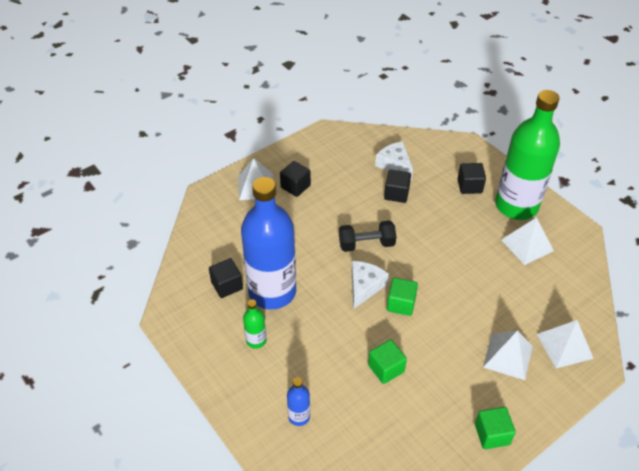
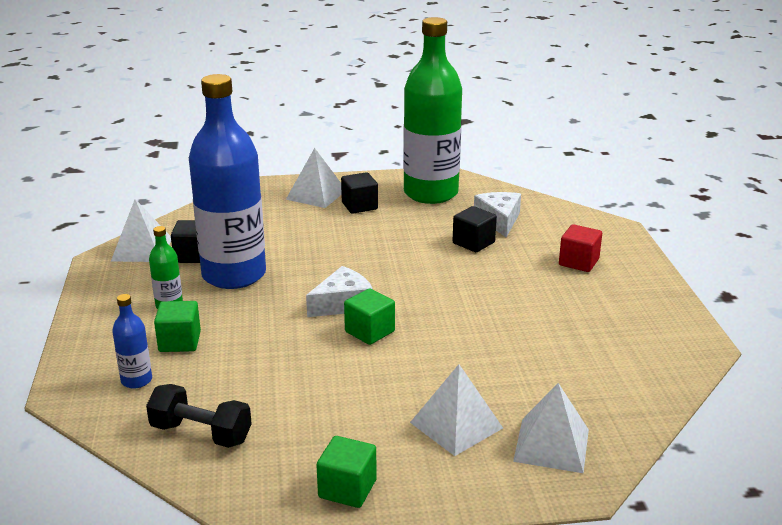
camera: 30 degrees right, 20 degrees down
(366, 244) = (387, 271): black dumbbell -> black dumbbell (201, 433)
(386, 368) = (284, 378): green cube -> green cube (180, 342)
(469, 186) = (578, 262): black cube -> red cube
(516, 206) = (626, 296): green bottle -> green bottle (430, 193)
(527, 245) = (602, 334): white pyramid -> white pyramid (142, 249)

